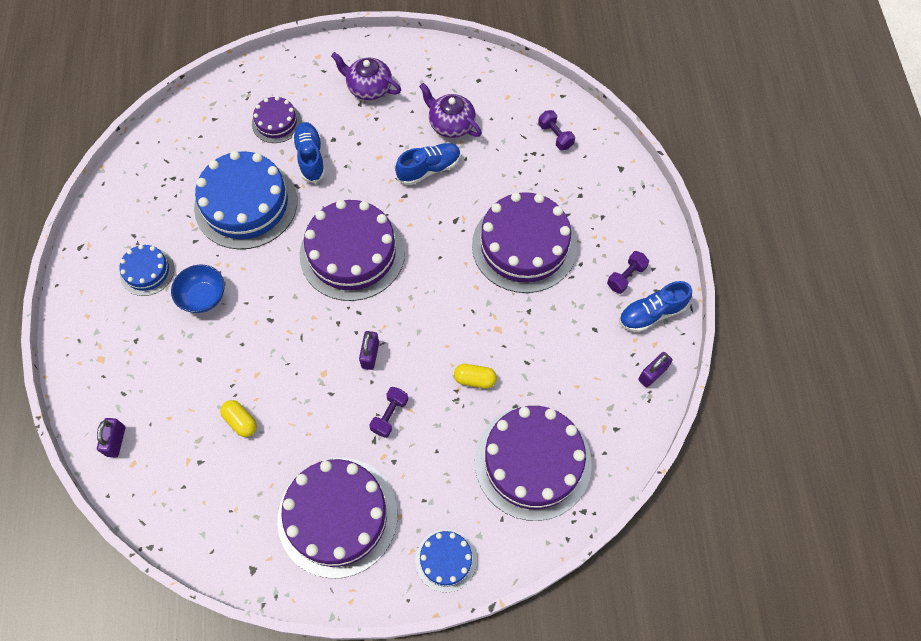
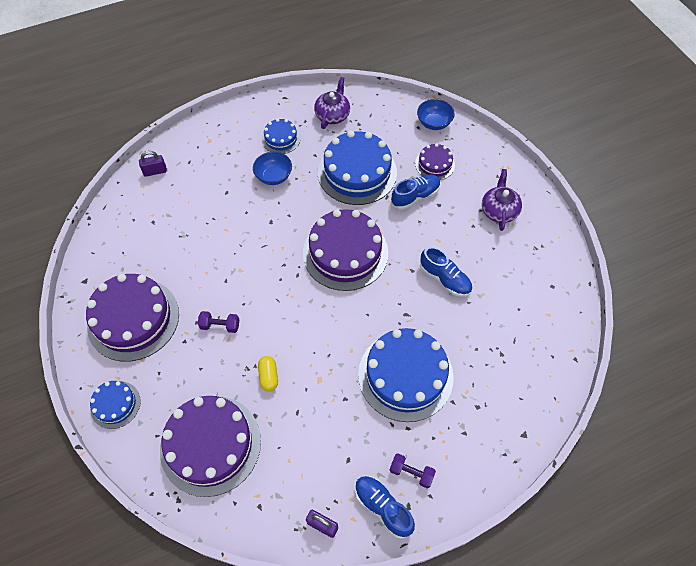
camera: 70 degrees right, 5 degrees down
(217, 101) = (434, 123): none -> blue bowl
(241, 421) = (188, 234): yellow capsule -> none
(370, 355) = (265, 295): purple padlock -> none
(451, 124) = (496, 280): purple teapot -> purple teapot (332, 115)
(524, 246) = (405, 375): purple cake -> blue cake
(555, 136) = (528, 366): purple dumbbell -> none

